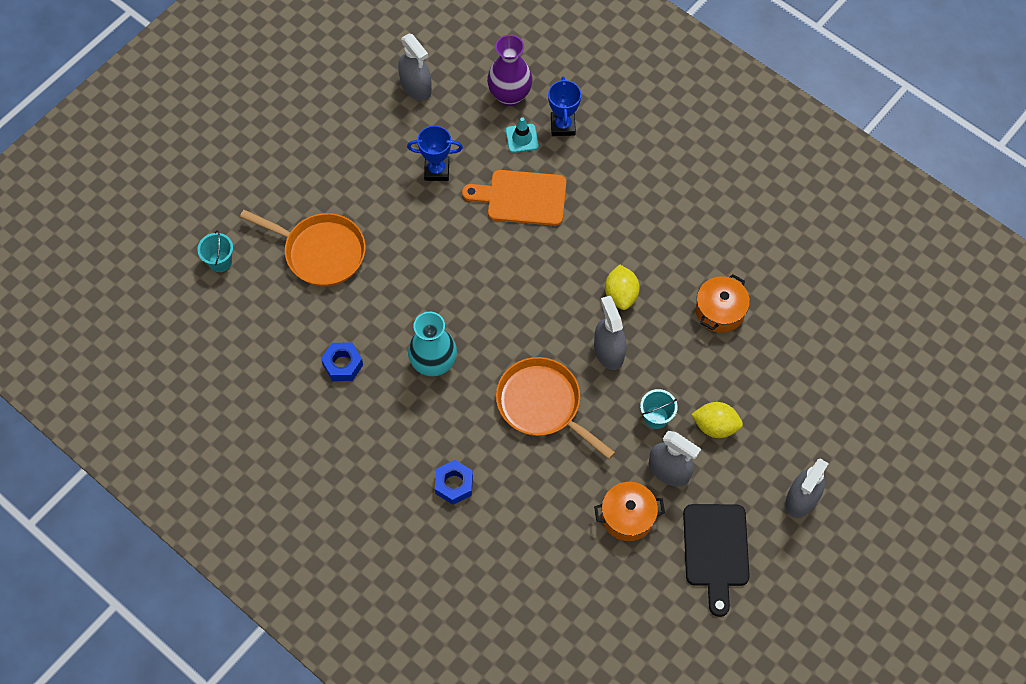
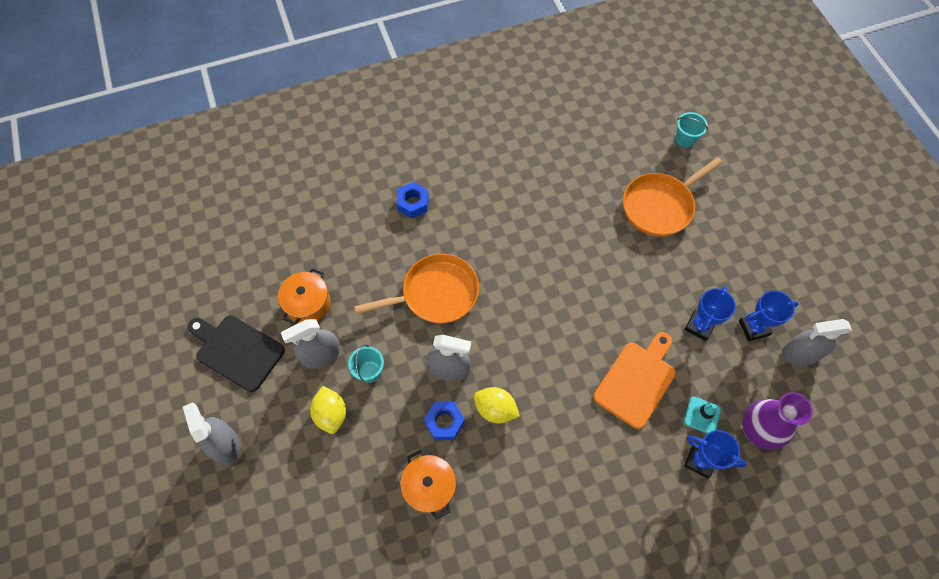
camera: 120 degrees right, 0 degrees up
(343, 364) = (552, 178): blue nut -> blue nut (444, 422)
(412, 128) = (753, 328): none -> blue trophy
(433, 363) = (517, 236): turquoise vase -> none
(715, 426) = (331, 414): yellow lemon -> yellow lemon turned 60 degrees counterclockwise

